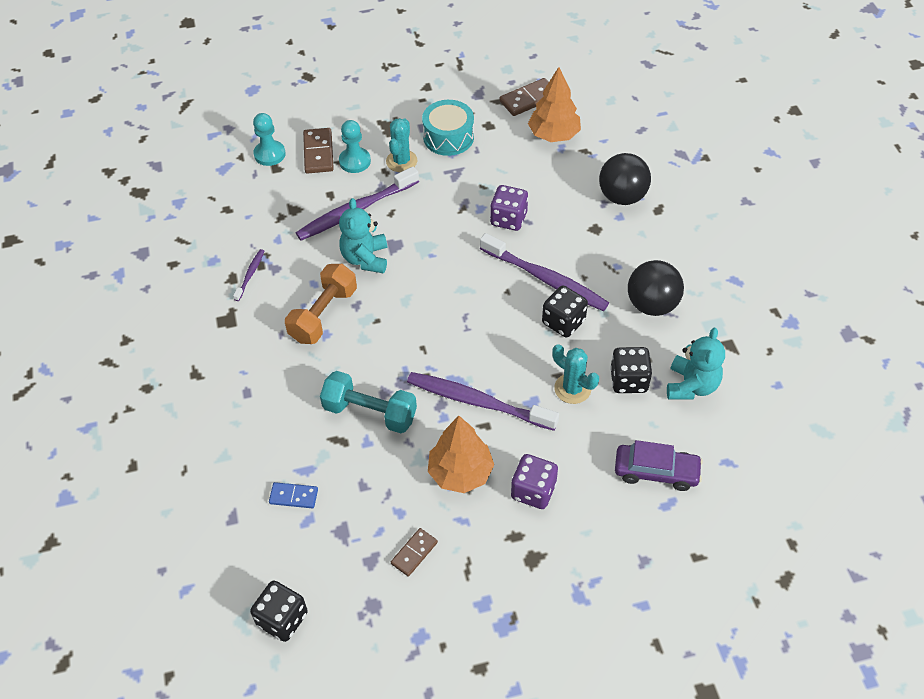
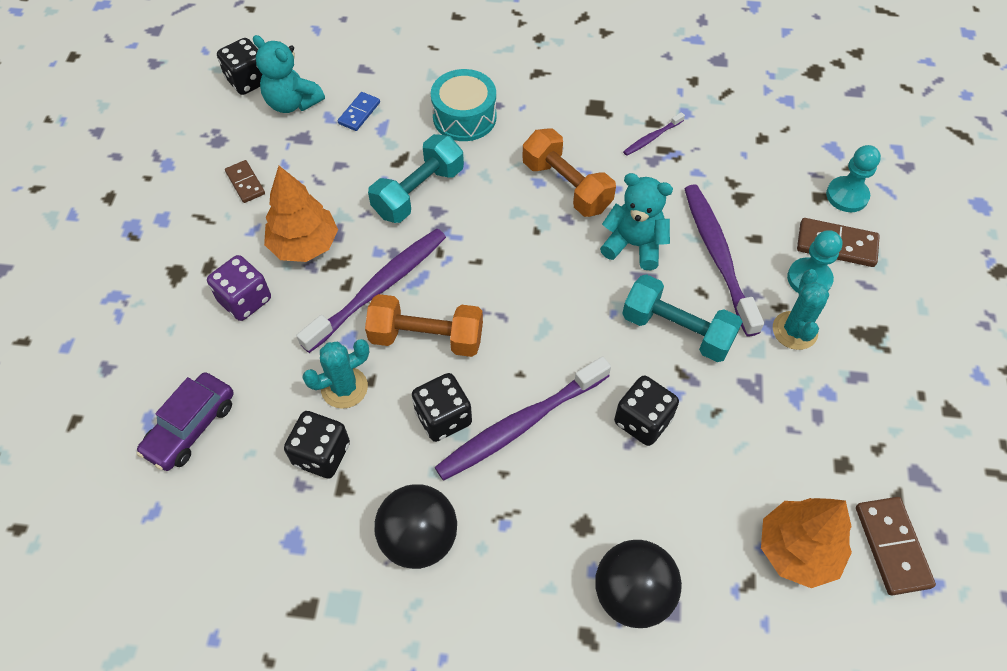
camera: 110 degrees right, 5 degrees up
(250, 274) = (652, 138): purple toothbrush -> purple toothbrush turned 105 degrees clockwise
(401, 161) = (794, 330): turquoise cactus -> turquoise cactus turned 60 degrees clockwise
(429, 218) = (677, 330): none -> turquoise dumbbell
(448, 137) = (829, 402): turquoise drum -> turquoise drum (464, 117)
(506, 355) = (426, 338): none -> orange dumbbell
(508, 219) = (642, 421): purple dice -> black dice
(691, 385) = (274, 525): turquoise teddy bear -> turquoise teddy bear (292, 103)

